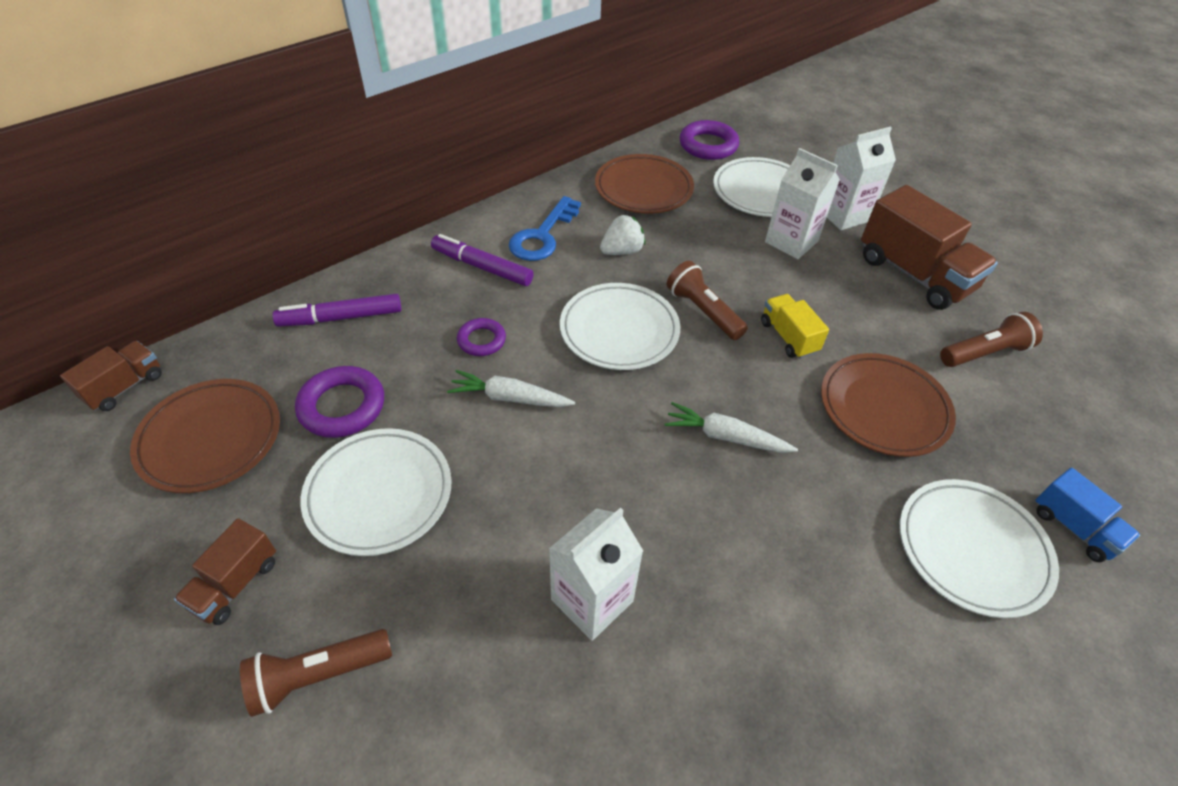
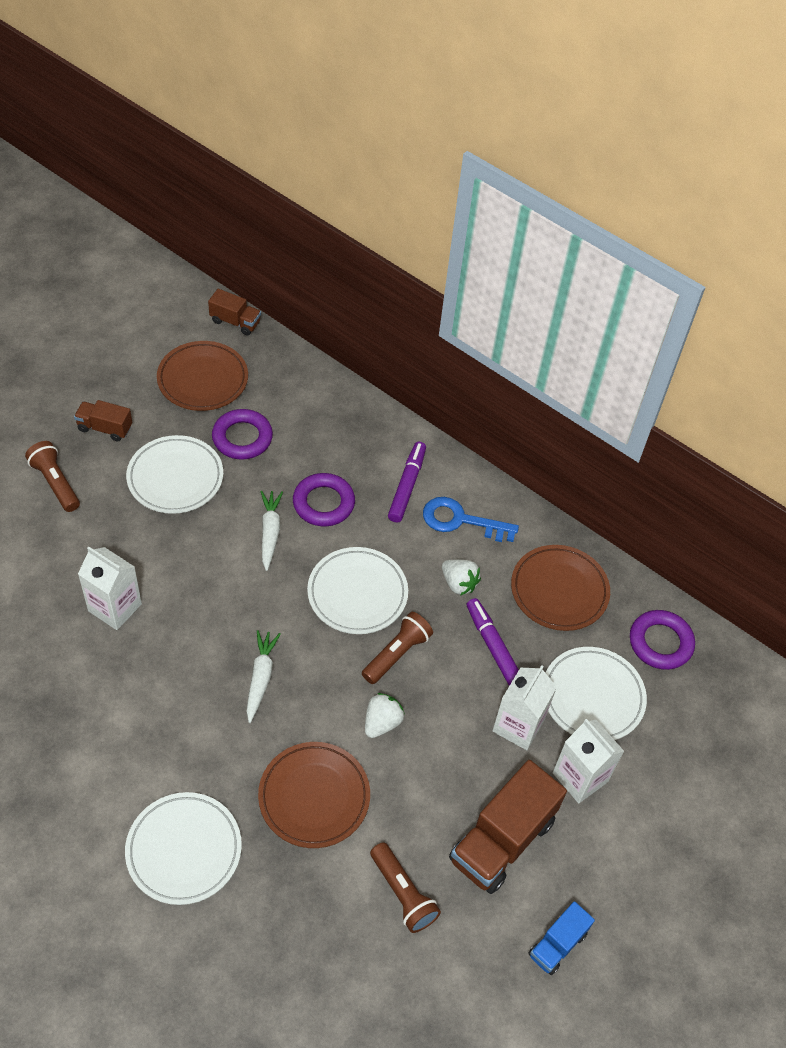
camera: 75 degrees right, 5 degrees up
(341, 318) = (325, 412): purple marker -> purple marker (493, 648)
(481, 340) = (323, 503): purple ring -> purple ring, size x1.62
(788, 337) = (382, 722): yellow truck -> white strawberry
(1074, 527) = (215, 934): blue truck -> blue truck (557, 944)

